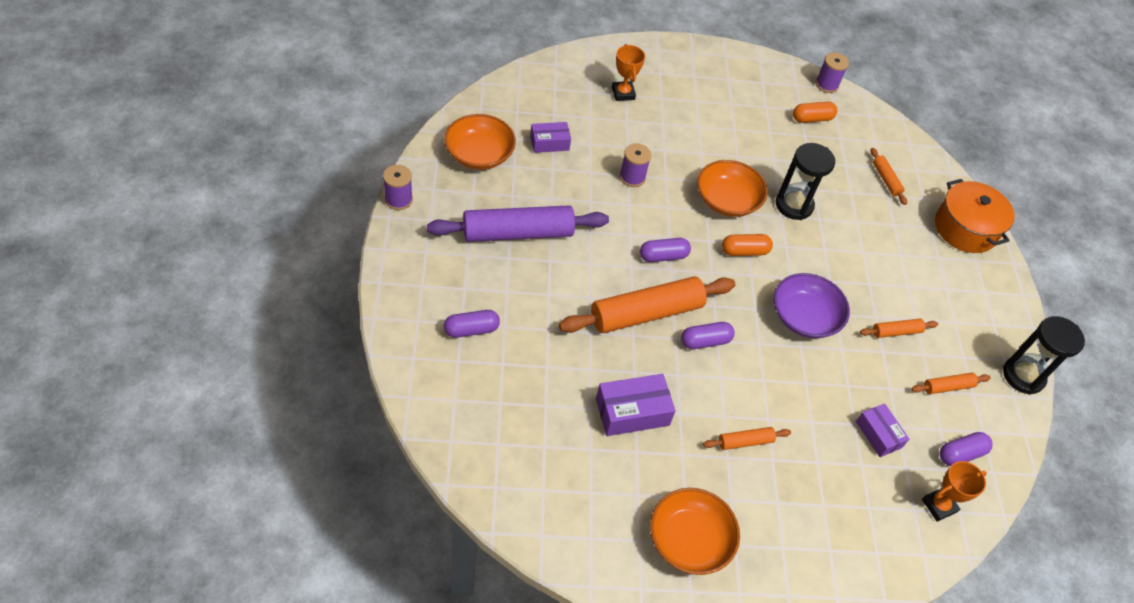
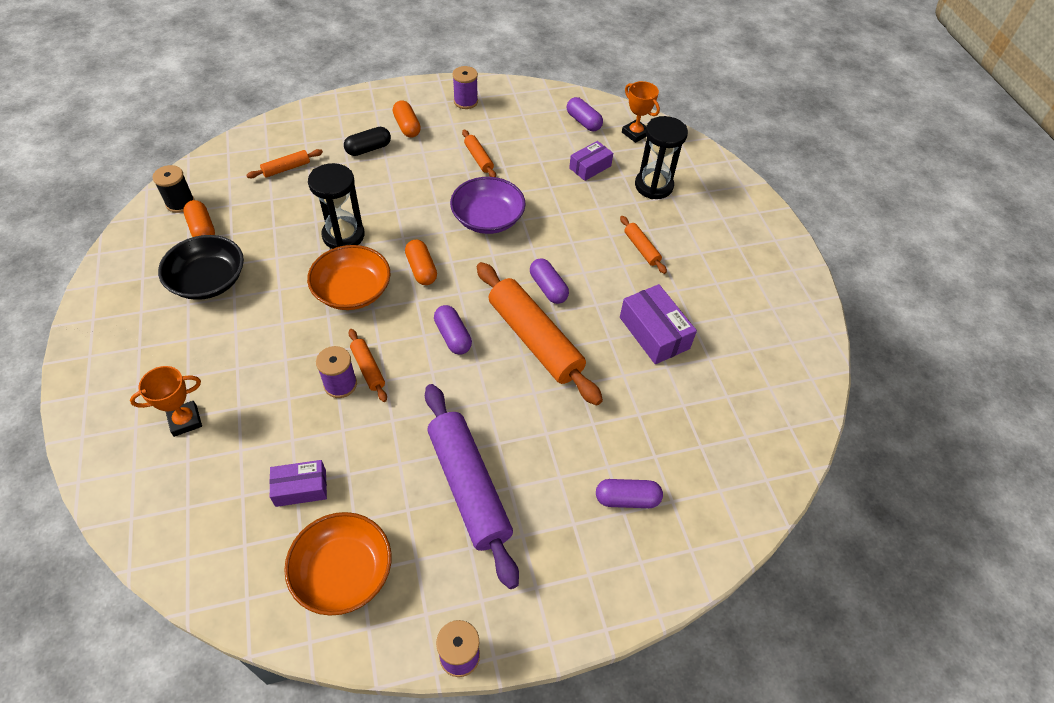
camera: 100 degrees left, 0 degrees up
(471, 329) = (627, 499): purple capsule -> purple capsule turned 60 degrees counterclockwise
(549, 143) = (301, 488): purple box -> purple box turned 75 degrees counterclockwise
(689, 540) = (752, 275): orange bowl -> none
(753, 117) = (208, 281): none -> black bowl
(826, 85) = (139, 220): purple spool -> purple spool (465, 101)
(845, 109) = (180, 203): none -> black spool
(913, 243) = (368, 149): none -> black capsule
(948, 281) = (407, 126): none -> orange capsule
(948, 387) = (523, 128): orange rolling pin -> orange rolling pin (368, 368)
(965, 228) = (338, 116): orange pot -> none
(1023, 376) = (492, 87): black hourglass -> black hourglass (653, 186)

